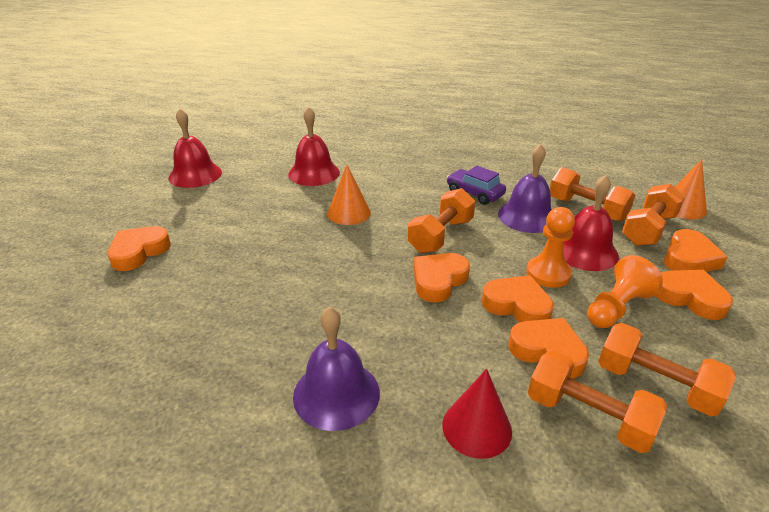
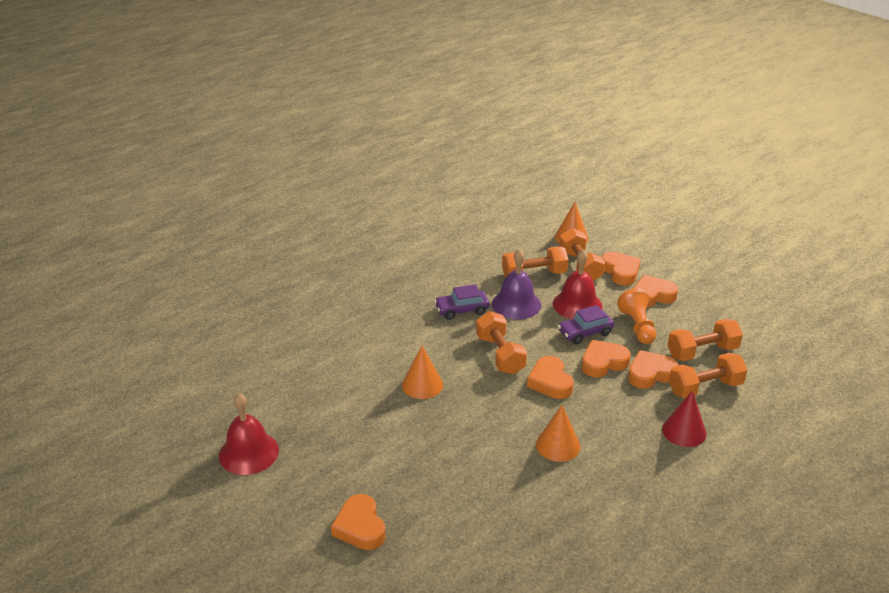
camera: 55 degrees left, 0 degrees up
(314, 173) = (334, 377): red bell -> none
(336, 394) = (618, 475): purple bell -> none
(343, 324) = (558, 445): none -> orange cone
(548, 273) = (585, 333): orange pawn -> purple car

